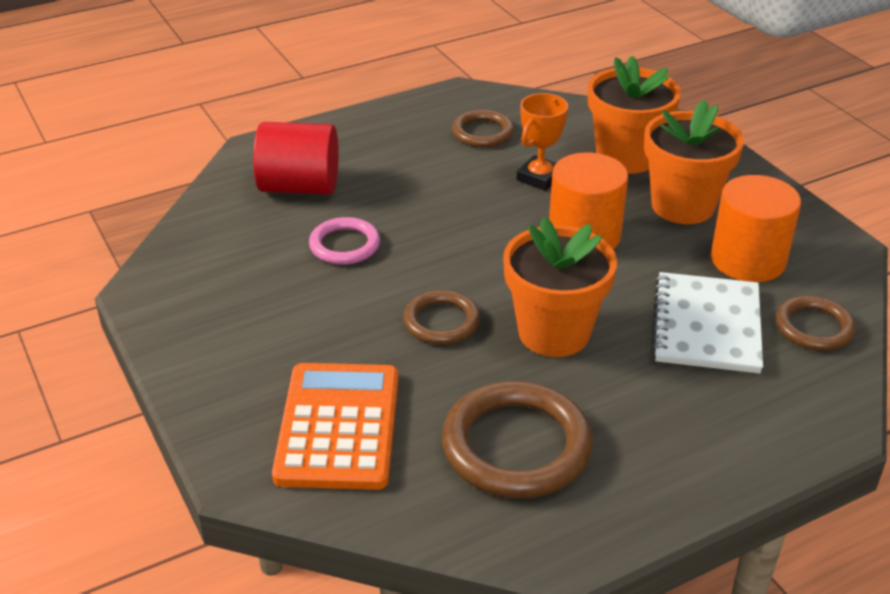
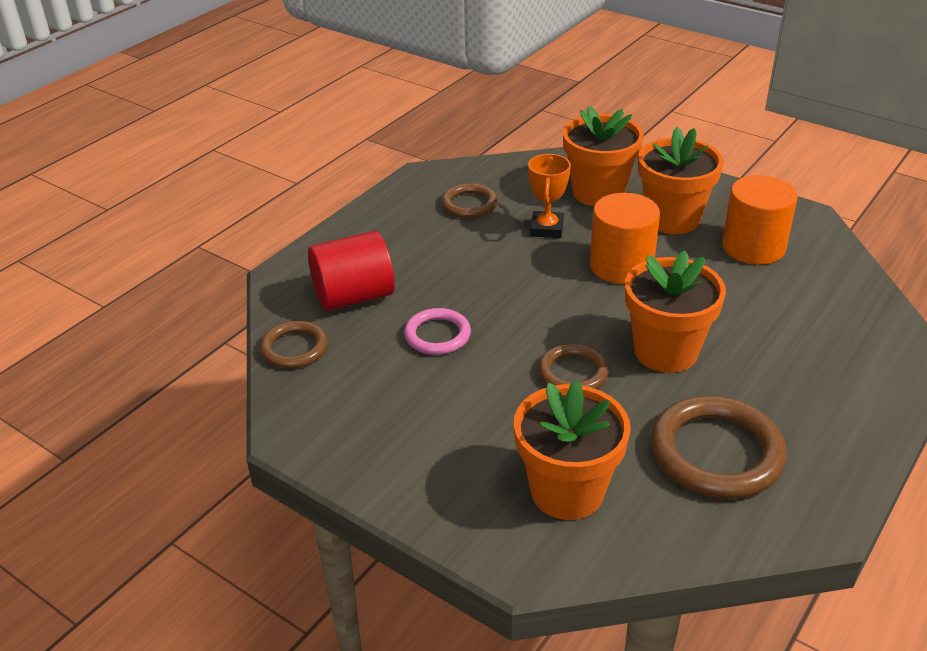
camera: 25 degrees left, 0 degrees up
(338, 426) = (567, 491): orange calculator -> orange flower pot
(706, 325) = (768, 307): white notebook -> none
(813, 327) = (839, 284): brown ring -> brown ring (294, 348)

